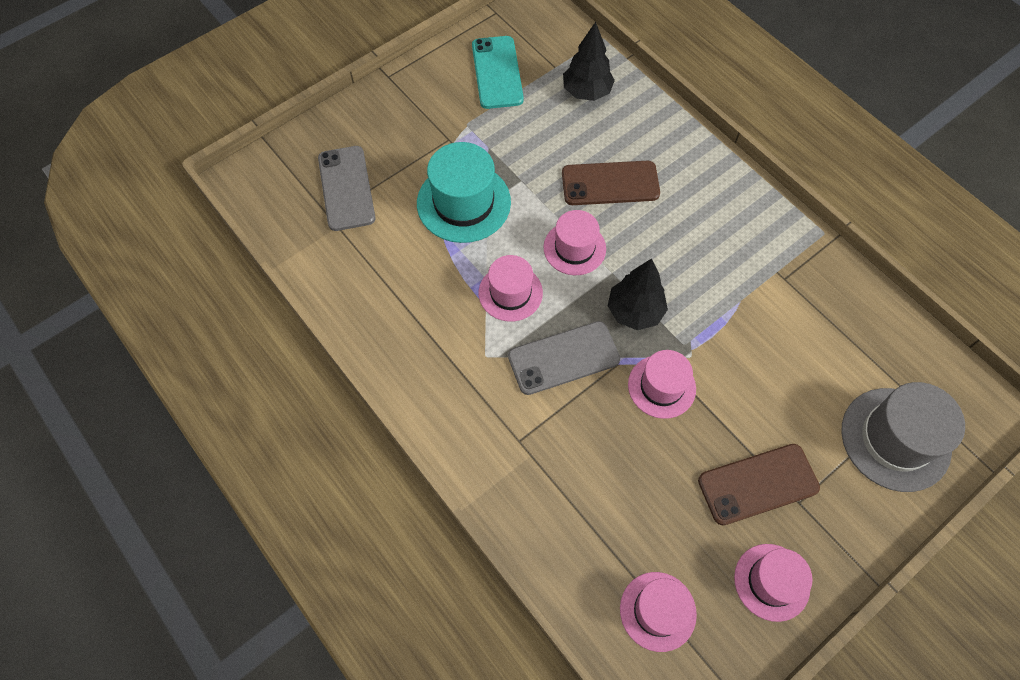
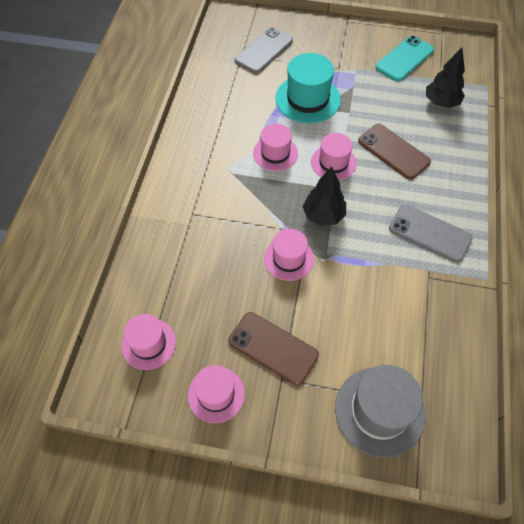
camera: 50 degrees right, 5 degrees down
(563, 358) = (260, 202): grey phone -> grey phone (430, 233)

